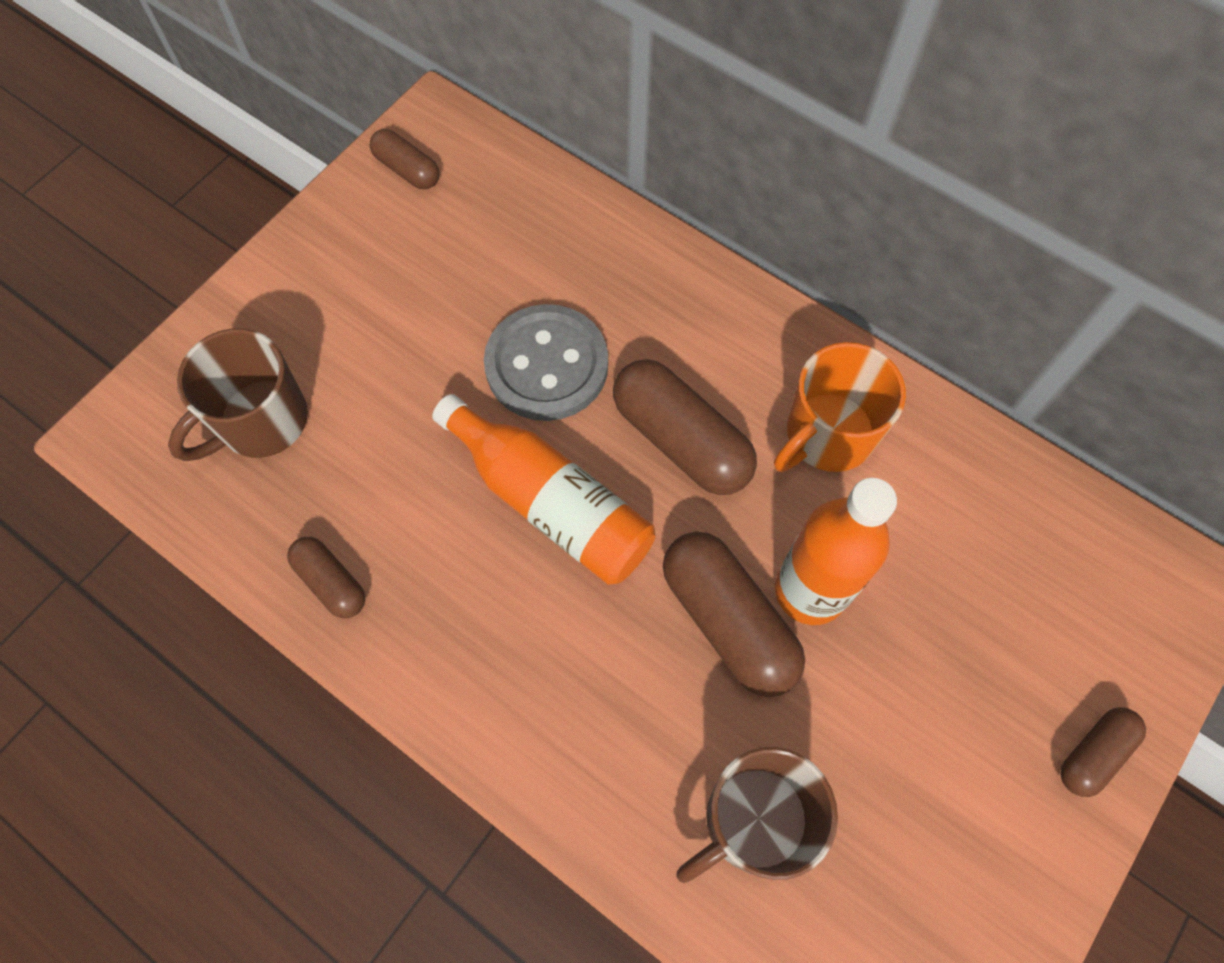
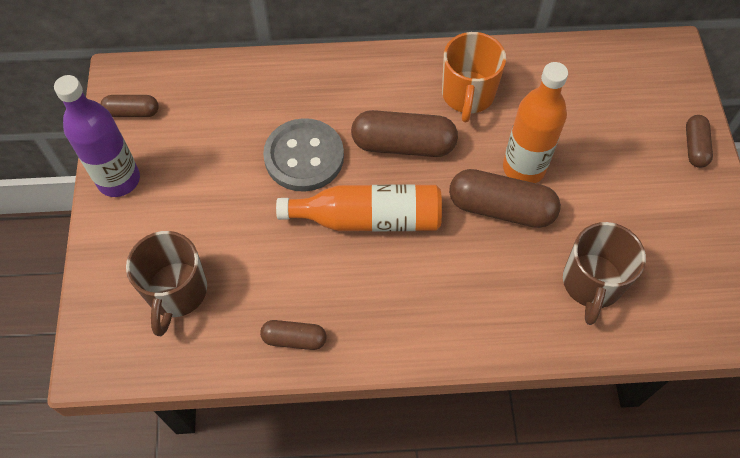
camera: 40 degrees left, 5 degrees down
(322, 241) = (119, 180): none -> purple bottle

